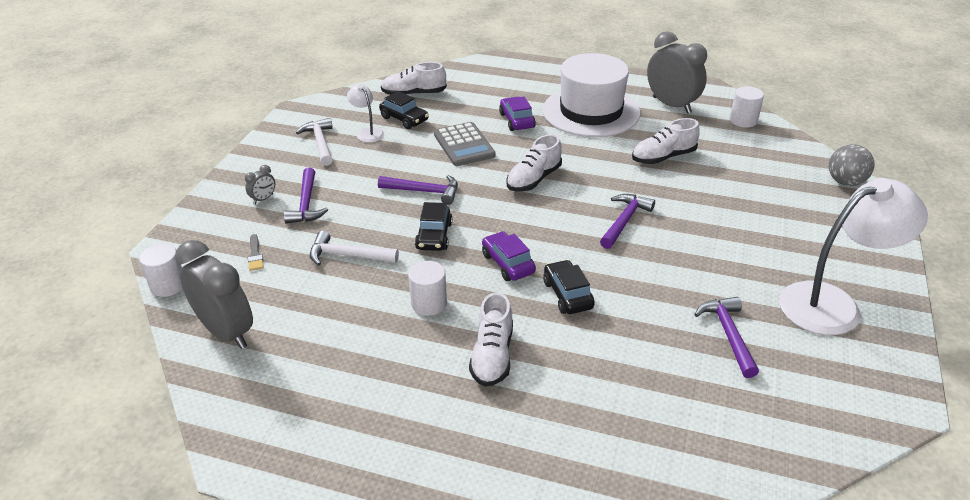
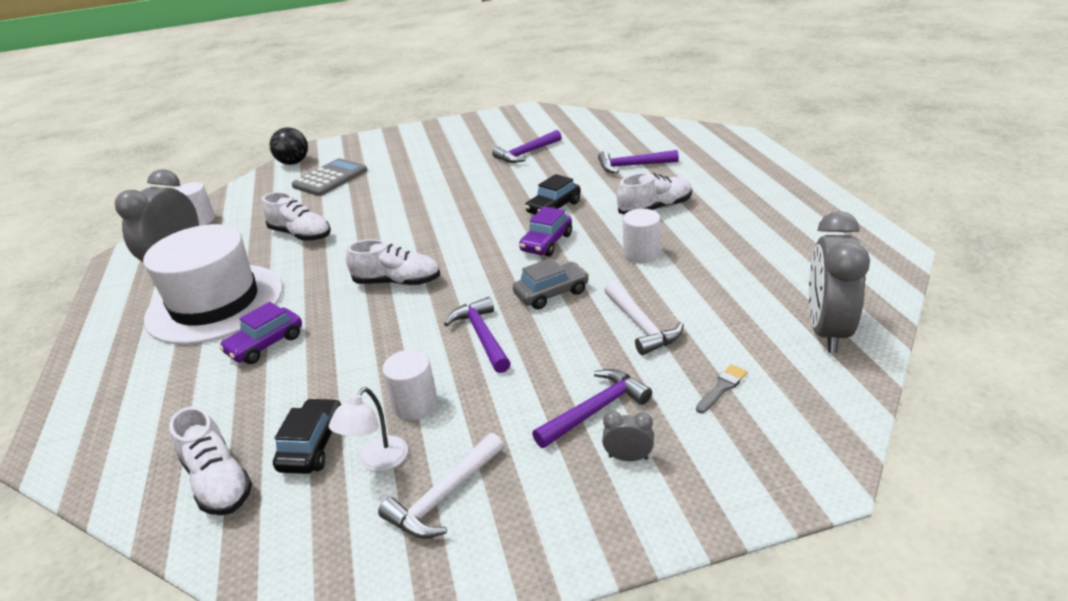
camera: 120 degrees left, 5 degrees down
(168, 285) = (850, 418): white cylinder -> white cylinder (415, 405)
(434, 236) = (551, 293): black car -> grey car
(464, 145) = (355, 356): grey calculator -> grey calculator (330, 178)
(624, 221) = (429, 219): purple hammer -> purple hammer (632, 166)
(833, 304) = (458, 137): white lamp -> none
(845, 182) = (293, 163): grey ball -> black ball

